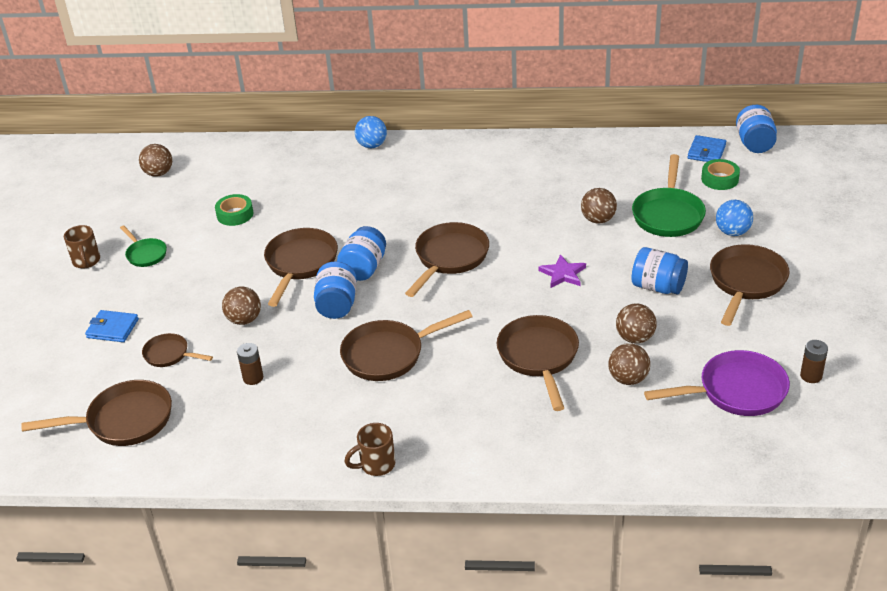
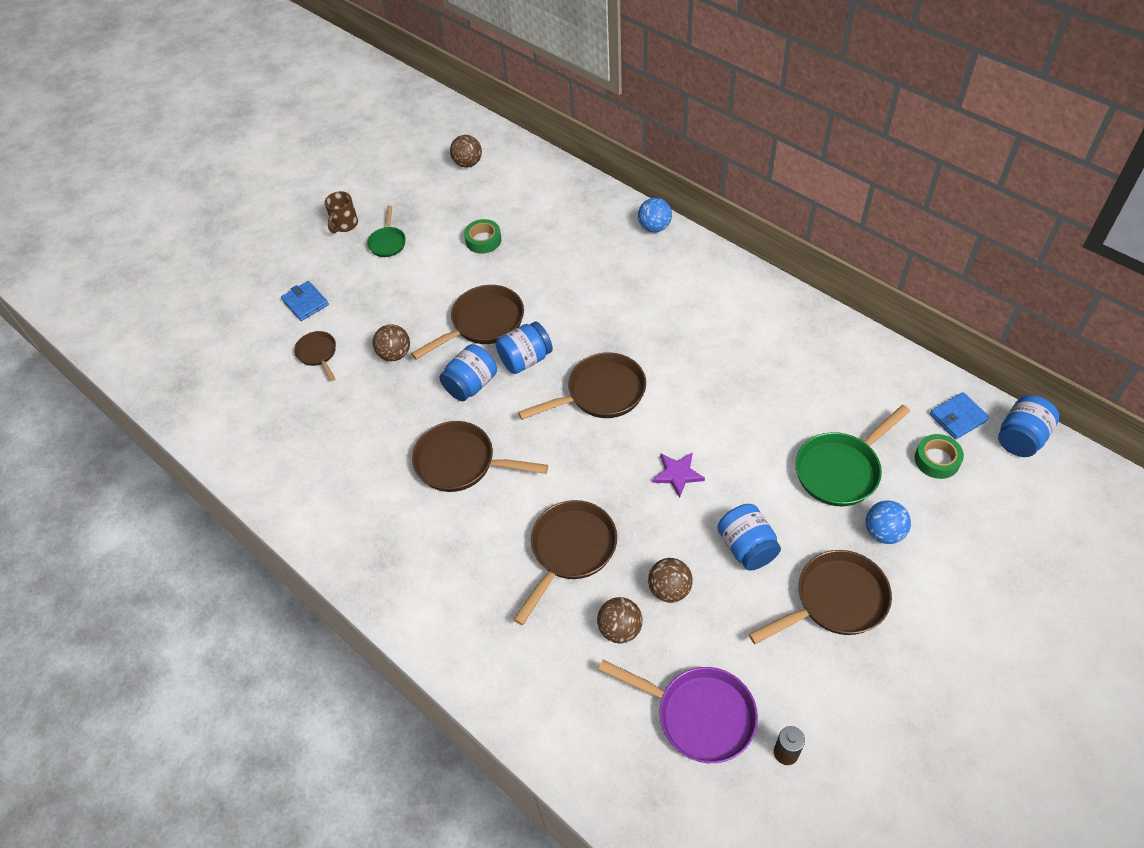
camera: 40 degrees right, 15 degrees up
(123, 421) = (238, 396): brown pan -> none
(253, 378) = (350, 416): brown battery -> none
(376, 465) = (353, 565): brown mug -> none
(598, 220) = (769, 433): brown ball -> none

